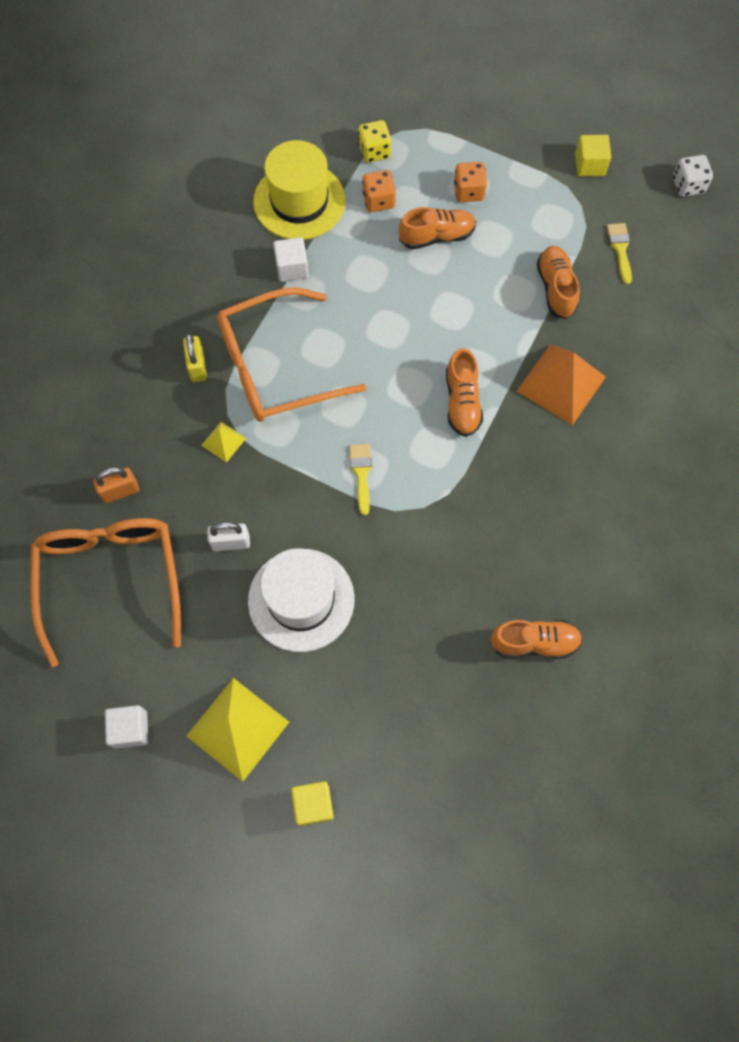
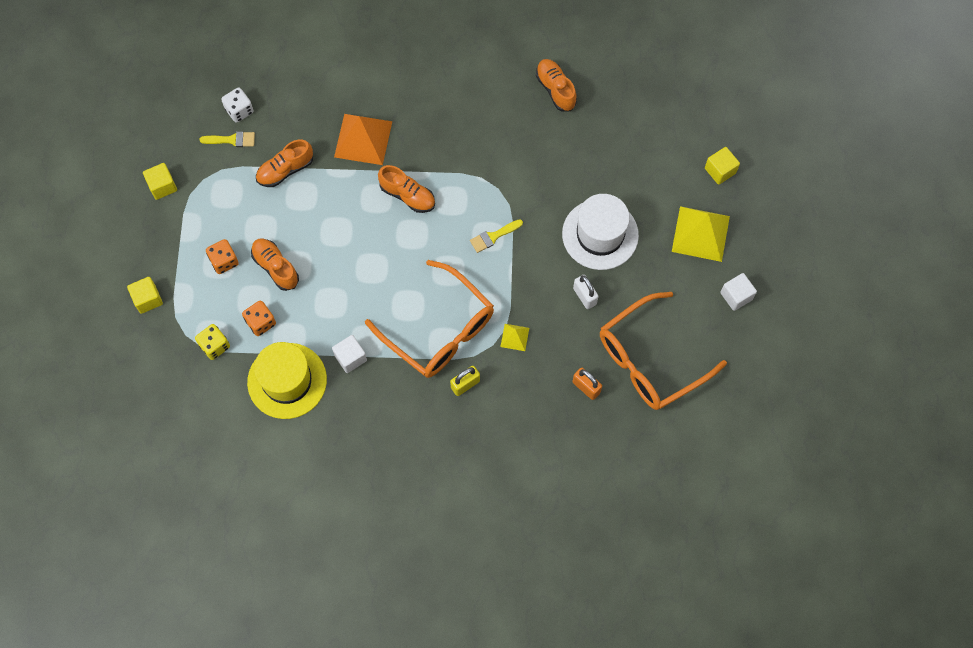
camera: 115 degrees left, 0 degrees up
(459, 111) = (148, 299): none -> yellow cube
(462, 402) = (407, 195): orange shoe -> orange shoe turned 60 degrees clockwise
(620, 249) = (232, 140): yellow brush -> yellow brush turned 150 degrees counterclockwise
(688, 185) = (154, 114): white dice -> white dice (239, 110)

